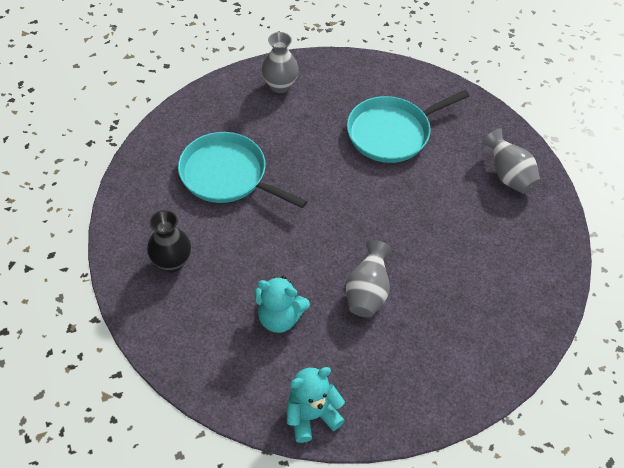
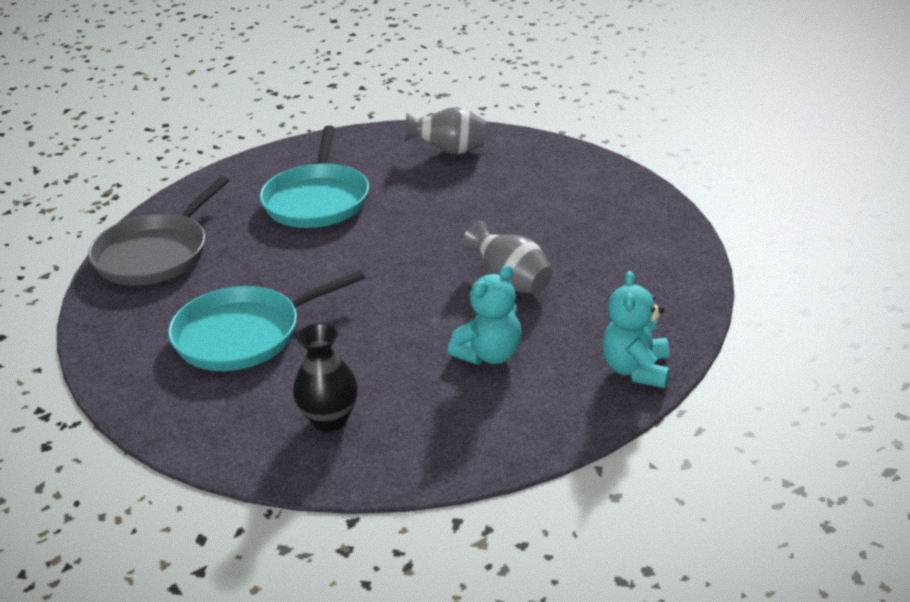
camera: 55 degrees left, 20 degrees down
(280, 85) = (155, 254): grey vase -> grey pan

